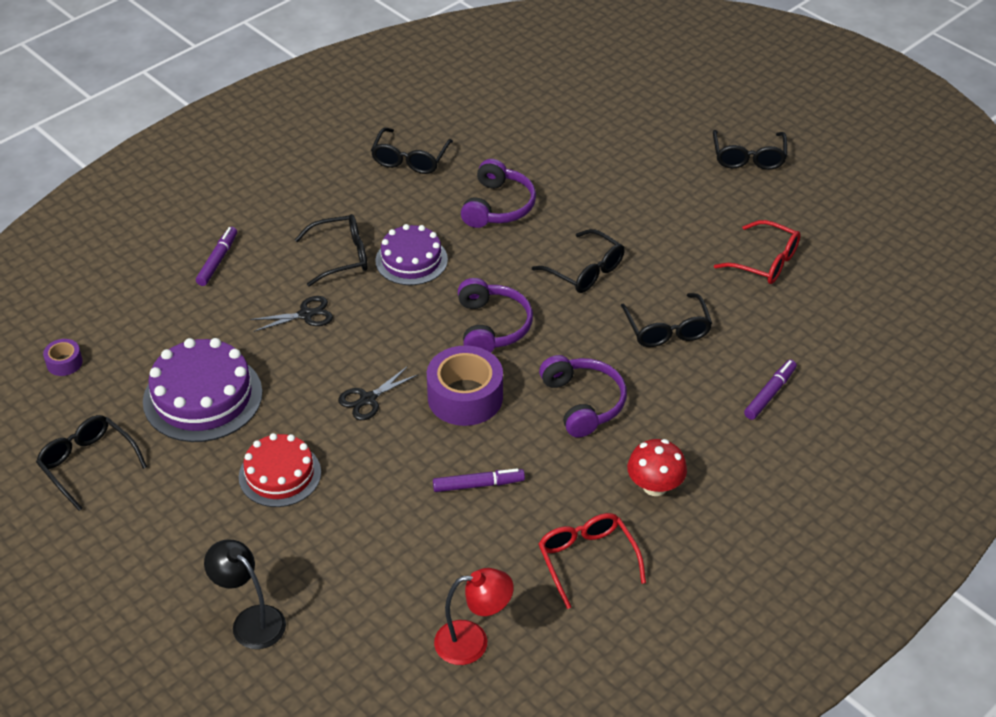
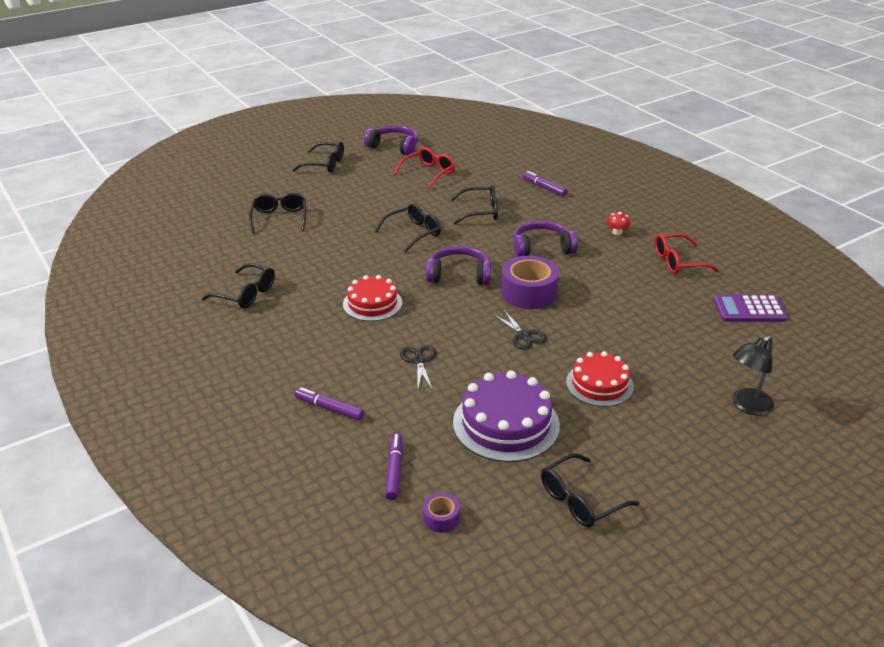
camera: 80 degrees left, 10 degrees down
(341, 256) = (353, 338): black glasses -> black glasses (279, 218)
(411, 260) = (372, 303): purple cake -> red cake
(473, 642) = (749, 309): red lamp -> purple calculator
(478, 485) = (614, 295): purple marker -> purple marker (394, 470)
(498, 206) = (327, 260): purple headphones -> purple headphones (394, 147)
(655, 486) = (617, 232): red mushroom -> red mushroom, size x0.61

